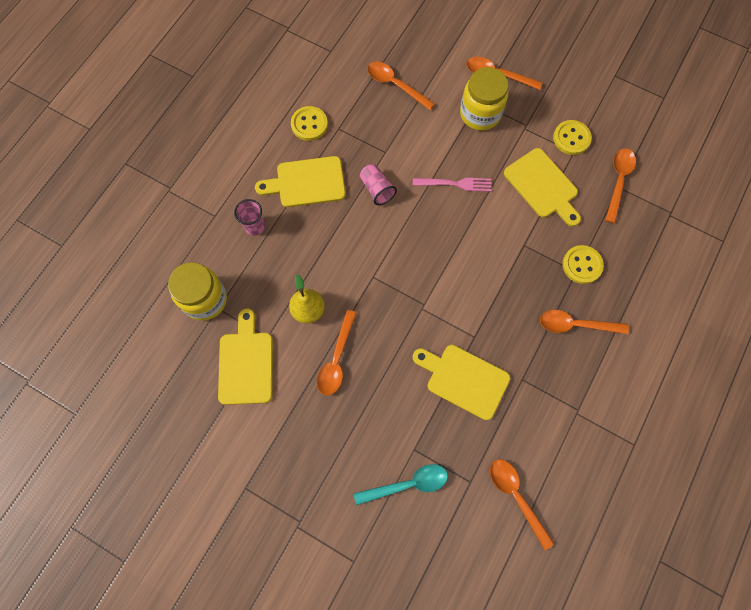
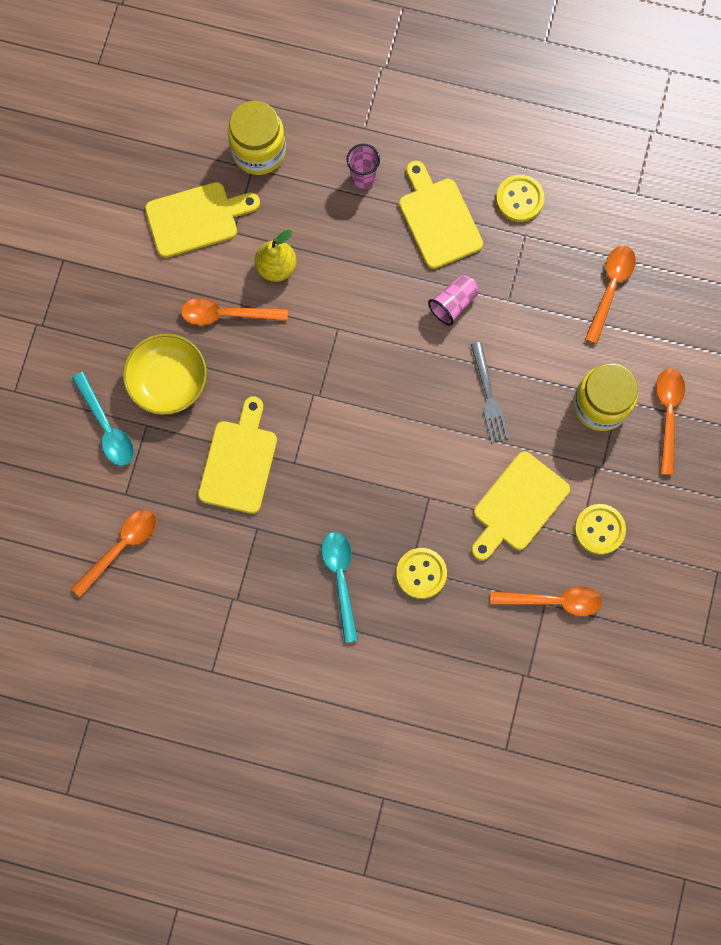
camera: 75 degrees right, 5 degrees up
(380, 421) = (168, 381): none -> yellow bowl
(455, 184) = (489, 396): pink fork -> grey fork
(575, 324) = (340, 578): orange spoon -> turquoise spoon

